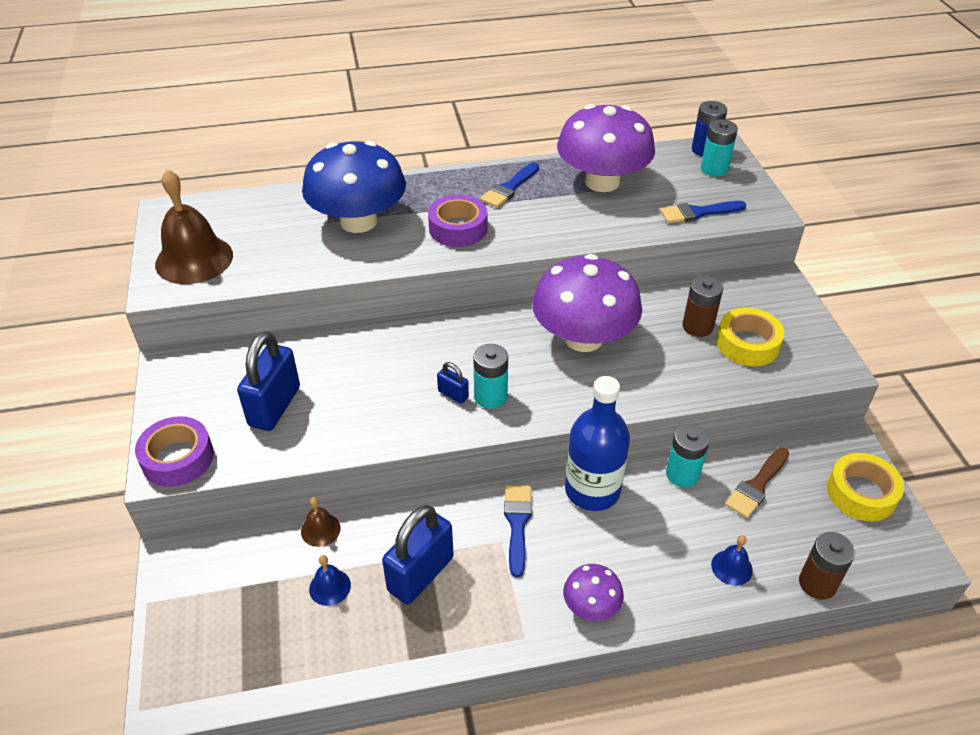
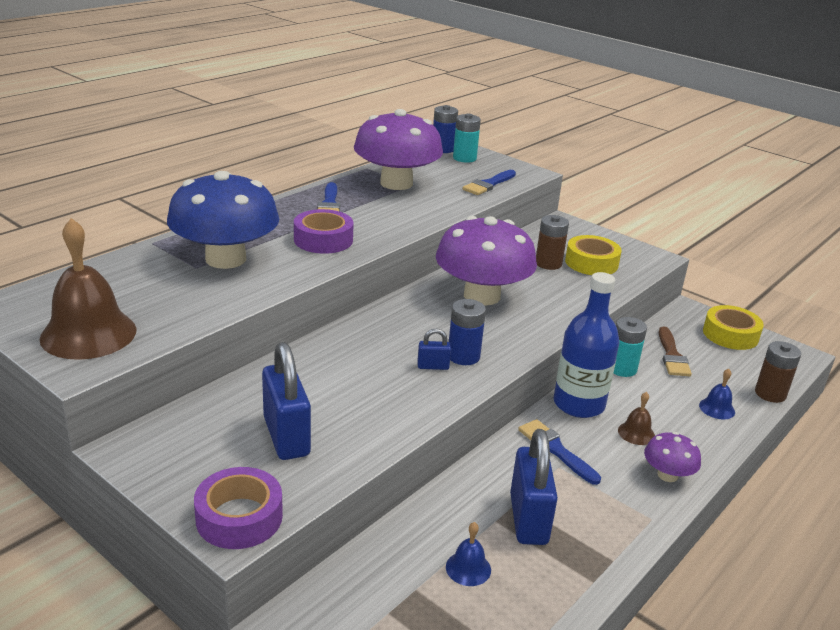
camera: 40 degrees left, 15 degrees down
(320, 529) = (407, 531): brown bell -> brown bell (636, 433)
(490, 396) = (463, 356): turquoise battery -> blue battery

